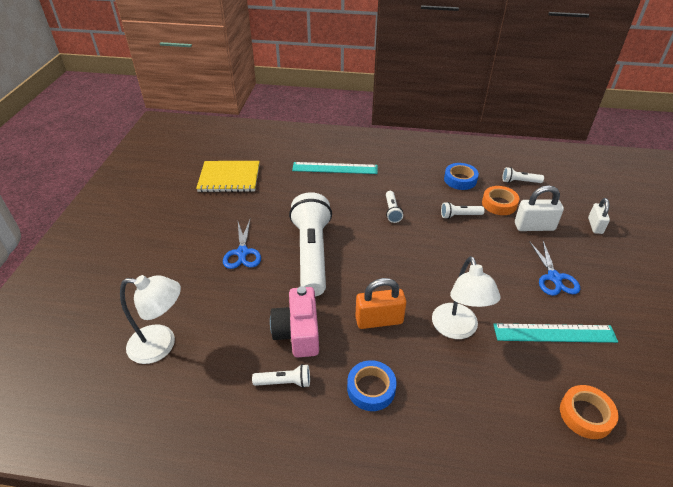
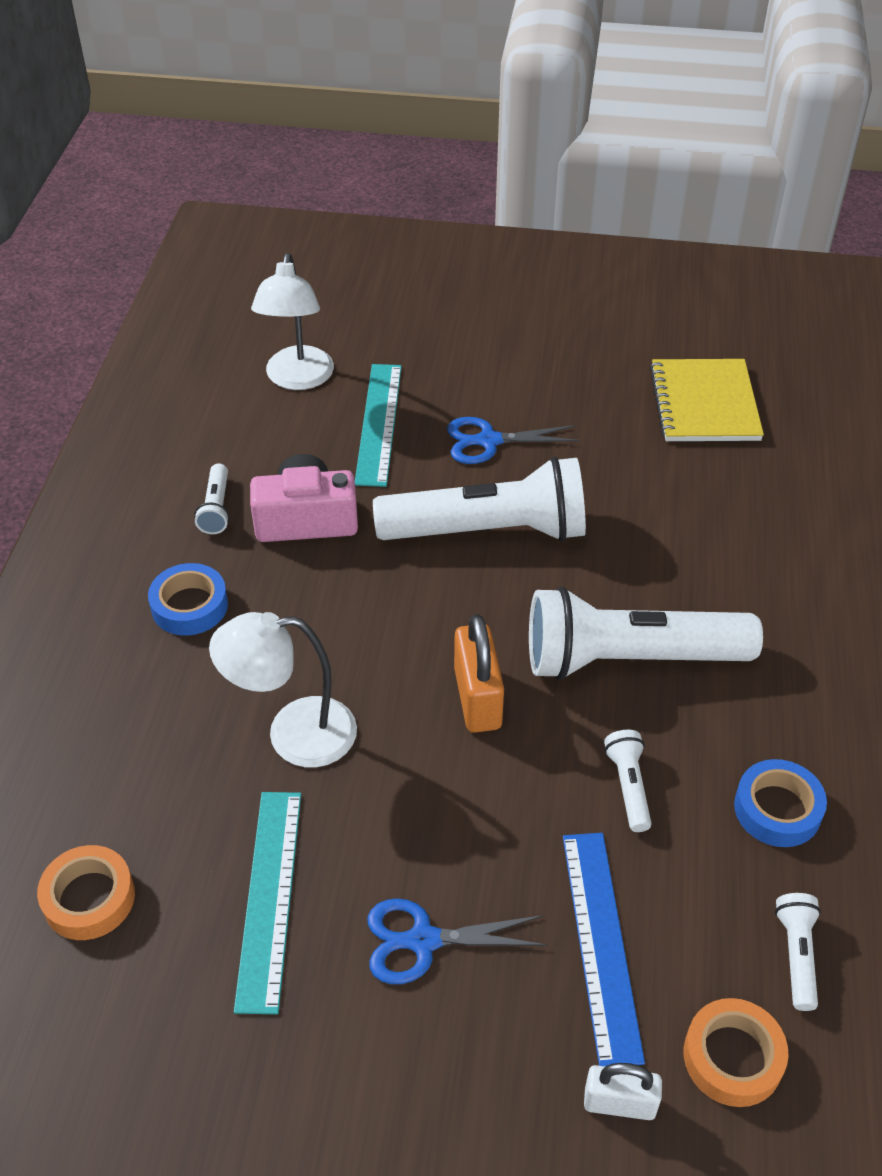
camera: 90 degrees right, 5 degrees up
(335, 168) = (774, 563): turquoise ruler -> turquoise ruler (378, 423)
(379, 320) = (323, 622): orange padlock -> orange padlock (477, 698)
(392, 211) = (629, 658): white flashlight -> white flashlight, size x2.41
(499, 204) = (686, 881): orange tape -> orange tape (732, 1057)
(534, 227) = (601, 943): white padlock -> blue ruler

